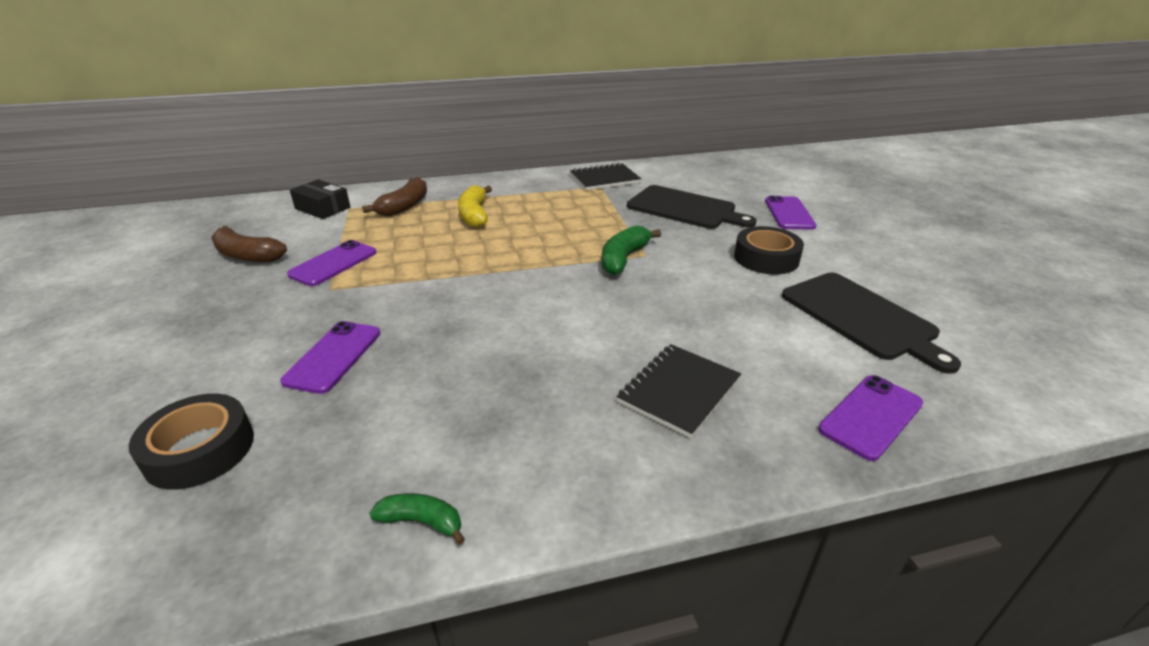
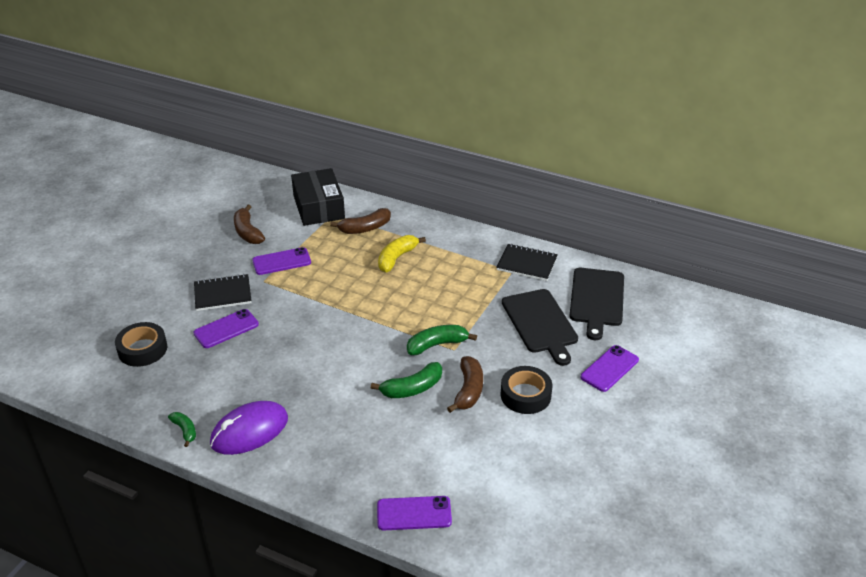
camera: 40 degrees right, 5 degrees up
(323, 208) = (318, 207): black box -> black box, size x1.68
(533, 456) = (249, 431): none -> purple mouse
(661, 303) = (412, 388): none -> green banana
(679, 391) = (347, 443): black notebook -> black notebook (222, 294)
(714, 278) = (468, 390): none -> brown banana
(861, 317) = (509, 467): black cutting board -> black cutting board (596, 299)

